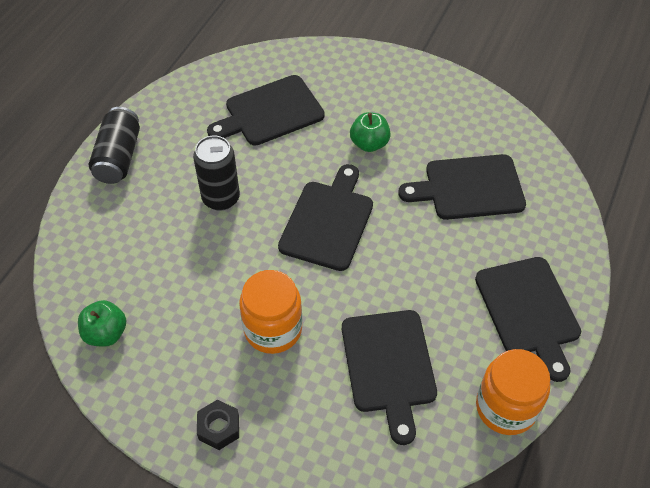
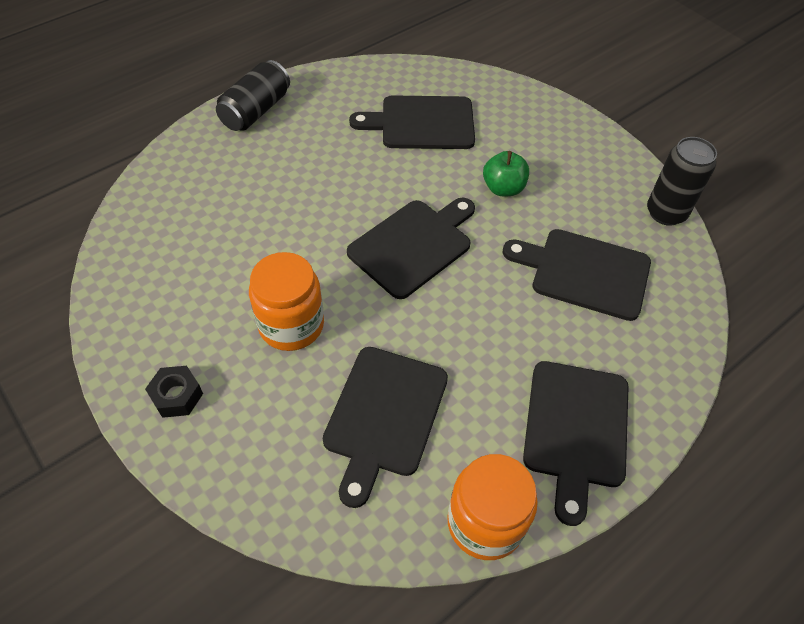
camera: 25 degrees right, 0 degrees up
(106, 333) = (138, 260): green apple -> none
(221, 198) = (323, 182): black can -> black can (666, 213)

